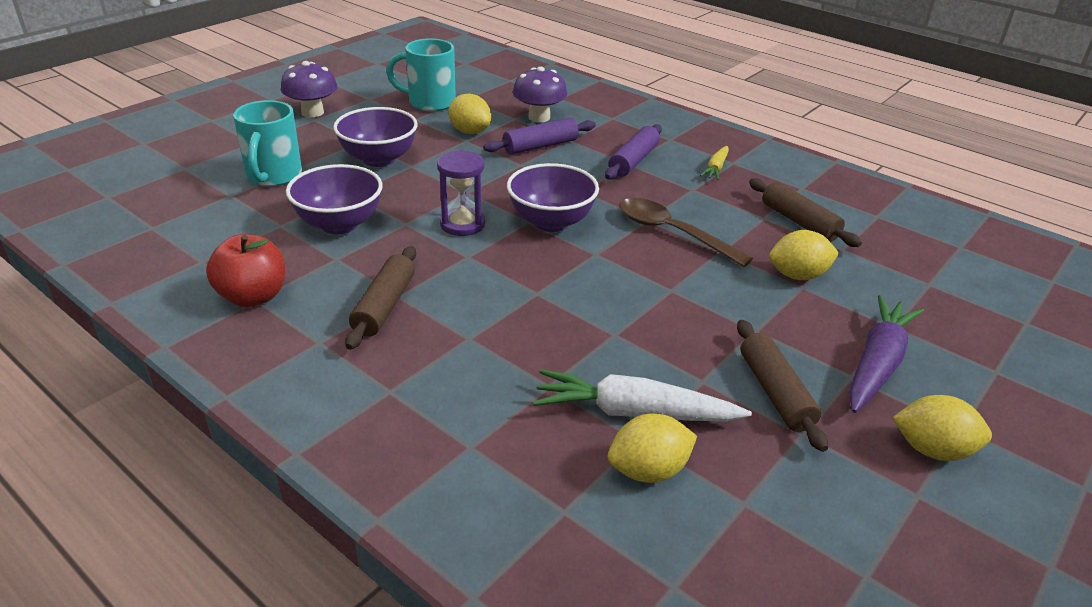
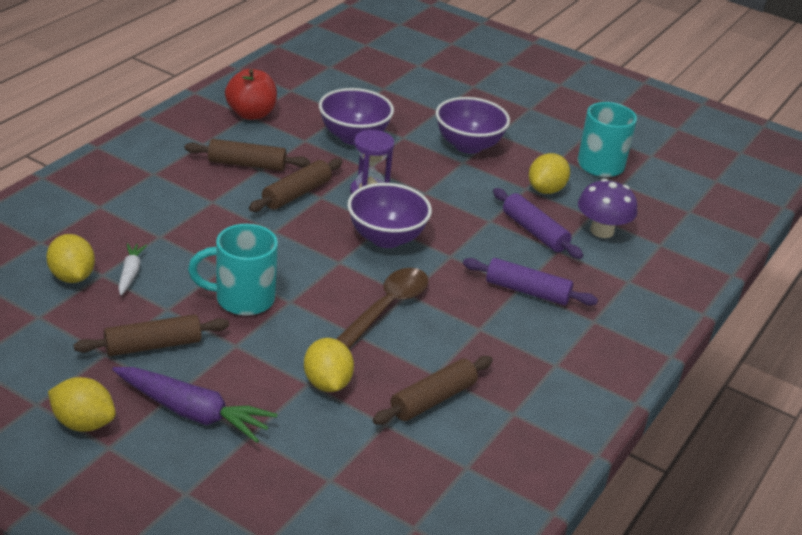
camera: 80 degrees right, 0 degrees up
(273, 176) = (419, 101): turquoise mug -> turquoise mug (242, 299)
(312, 112) = (543, 106): purple mushroom -> none
(460, 272) = (296, 194): none -> brown rolling pin
(634, 413) = (130, 273): white carrot -> white carrot, size x0.53
(716, 168) = (535, 350): yellow carrot -> none
(932, 450) = (83, 423): yellow lemon -> yellow lemon turned 75 degrees counterclockwise

